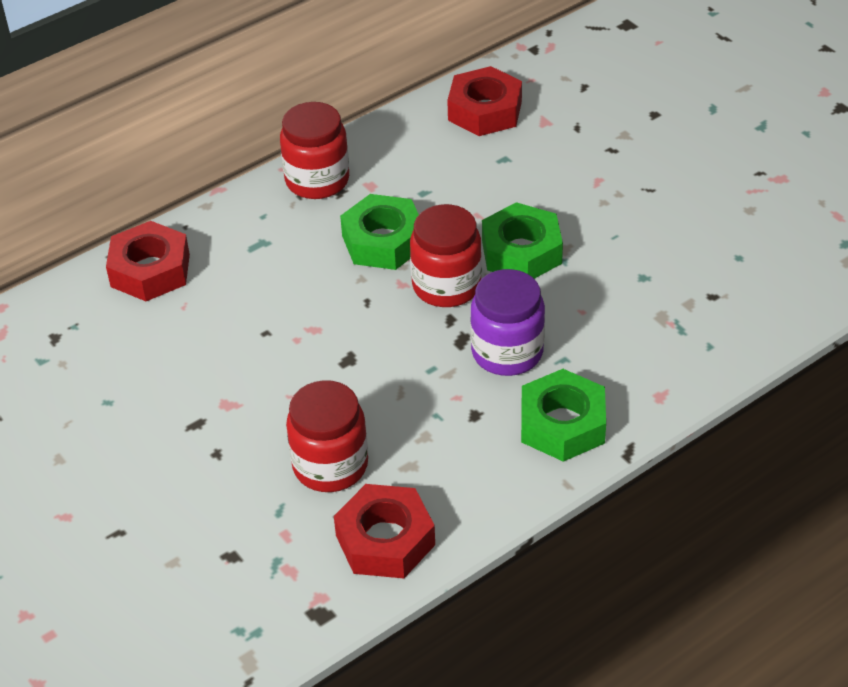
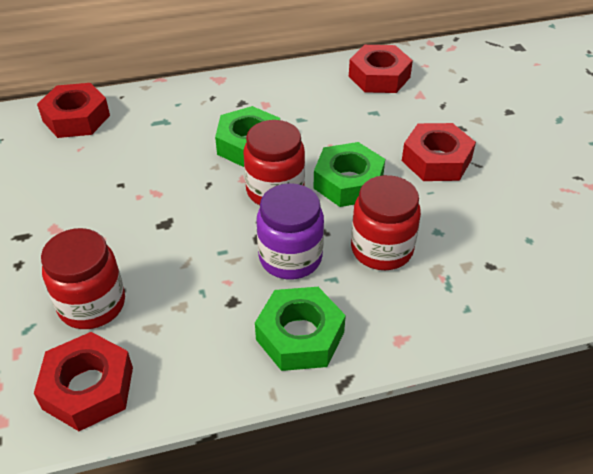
camera: 20 degrees right, 0 degrees up
(317, 180) = (230, 91): red jar -> red jar (381, 249)
(603, 197) = (436, 160): none -> red nut

